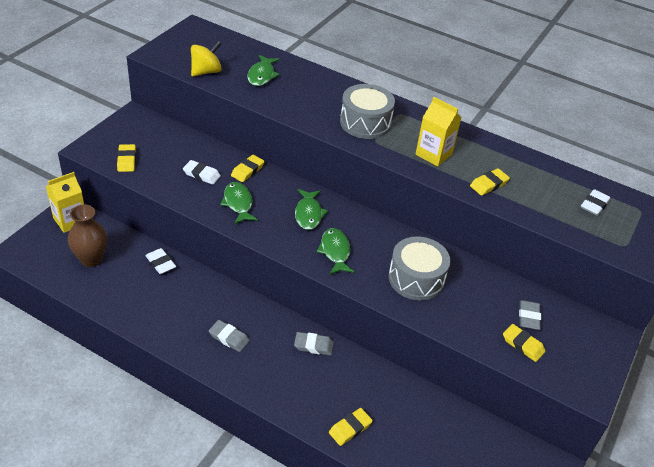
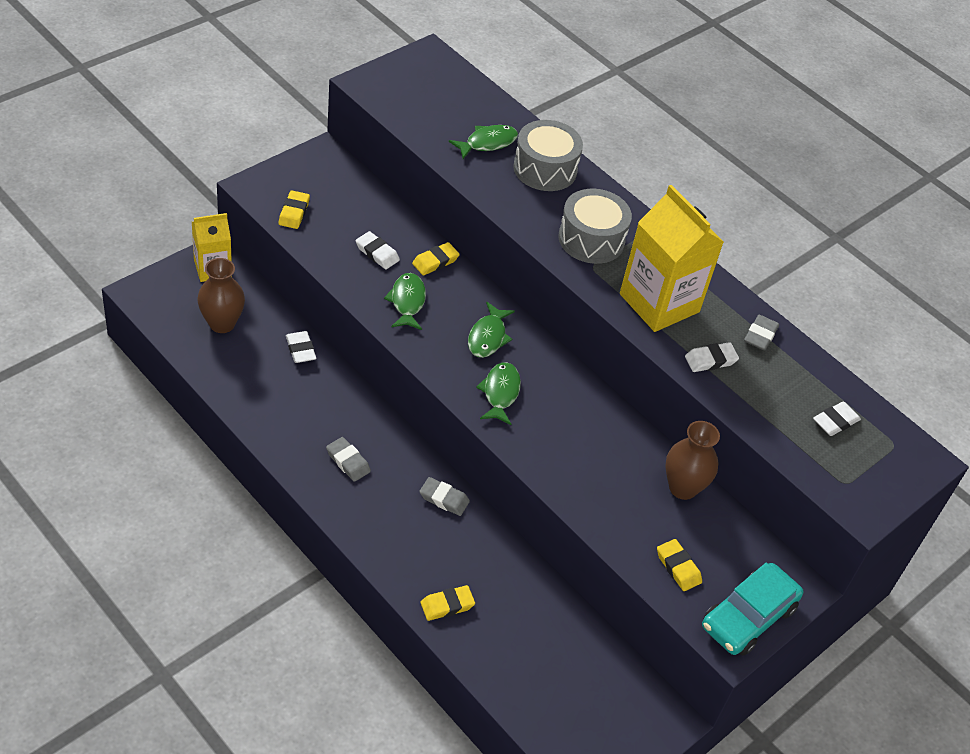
camera: 15 degrees right, 5 degrees up
(206, 72) = (419, 122): yellow spinning top -> none
(262, 75) = (487, 143): green fish -> green fish turned 150 degrees counterclockwise
(416, 278) = (585, 452): grey drum -> grey drum (545, 169)
(433, 154) = (659, 303): yellow carton -> yellow carton, size x1.66
(489, 184) = (710, 360): yellow eraser -> white eraser
(496, 285) = (683, 488): none -> brown vase
(528, 317) = (703, 537): grey eraser -> grey eraser (760, 335)
(590, 367) = (748, 617): none -> turquoise car

